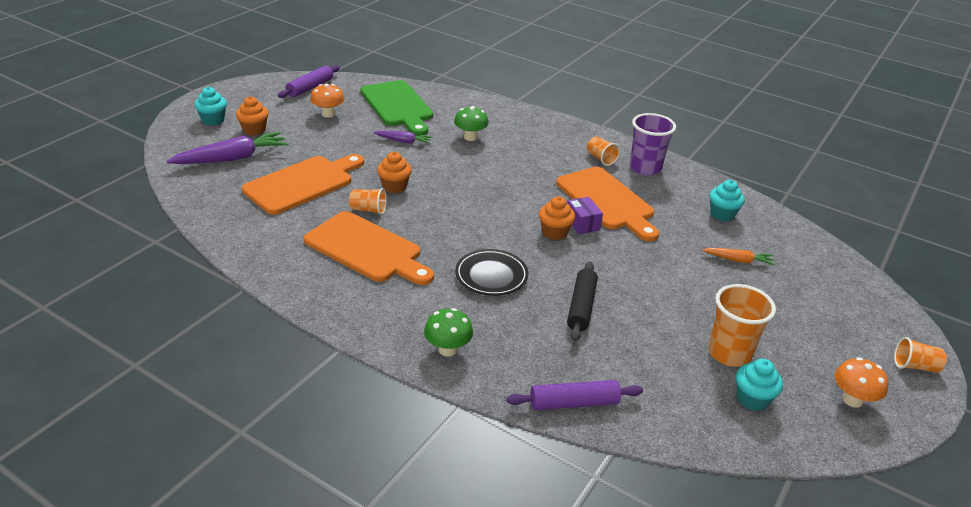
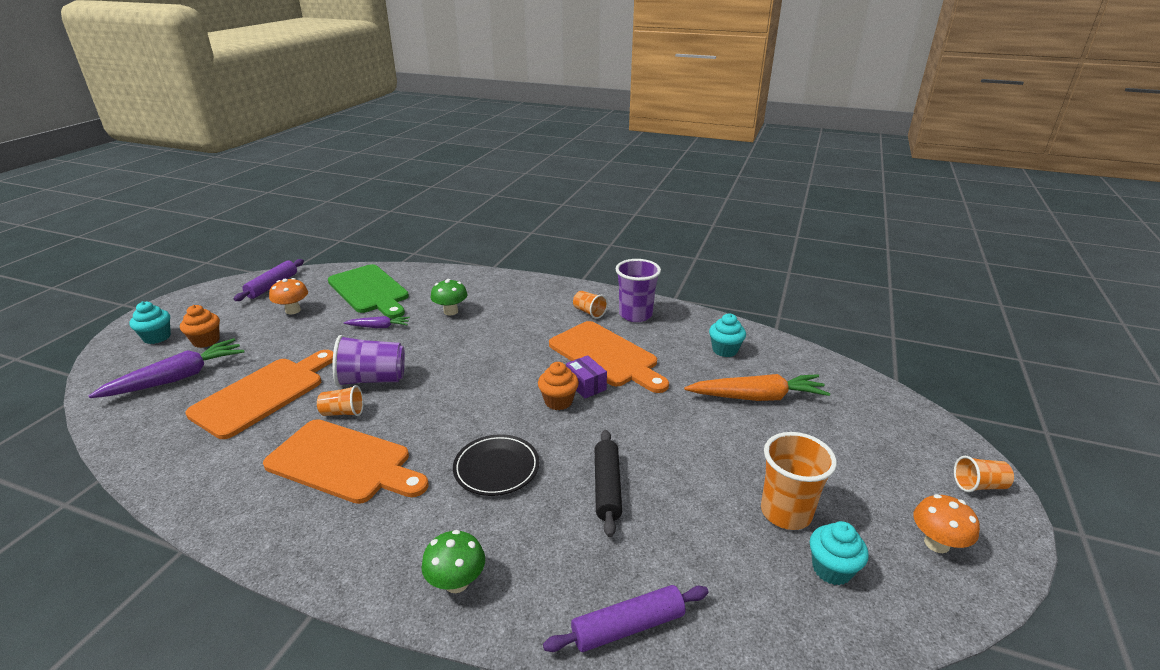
camera: 10 degrees left, 5 degrees down
(394, 187) = (372, 380): orange cupcake -> purple cup
(738, 260) = (757, 397): orange carrot -> orange carrot, size x1.86

